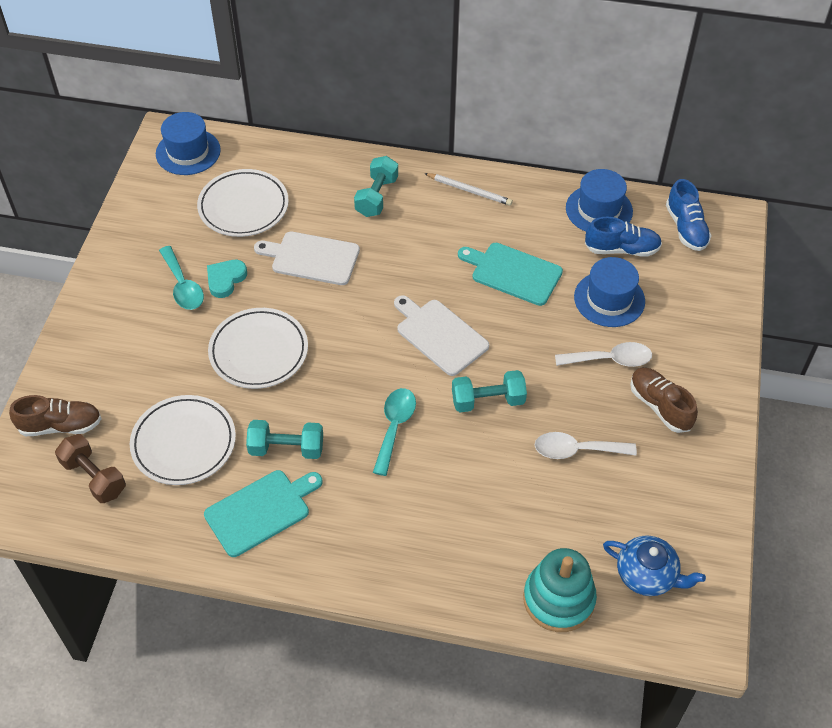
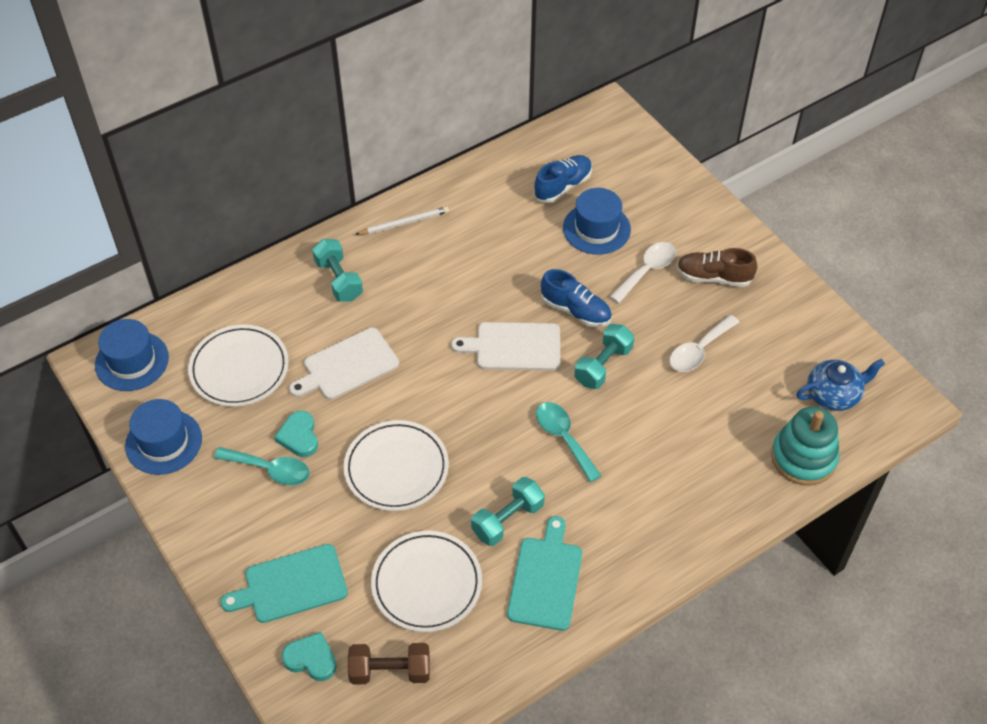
camera: 45 degrees left, 0 degrees up
(61, 426) = (311, 659): brown shoe -> turquoise heart
(513, 273) = (510, 261): turquoise cutting board -> turquoise cutting board (291, 585)
(599, 210) = (514, 169): blue hat -> blue hat (163, 442)
(686, 228) = (587, 139): blue shoe -> blue shoe (576, 310)

